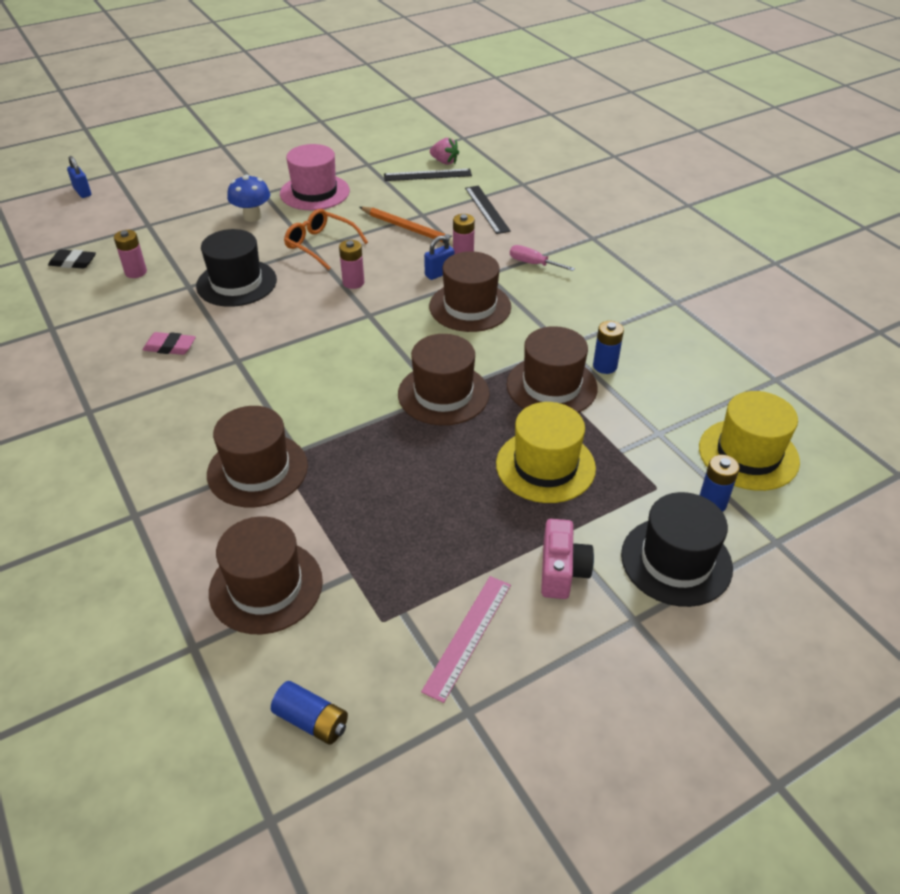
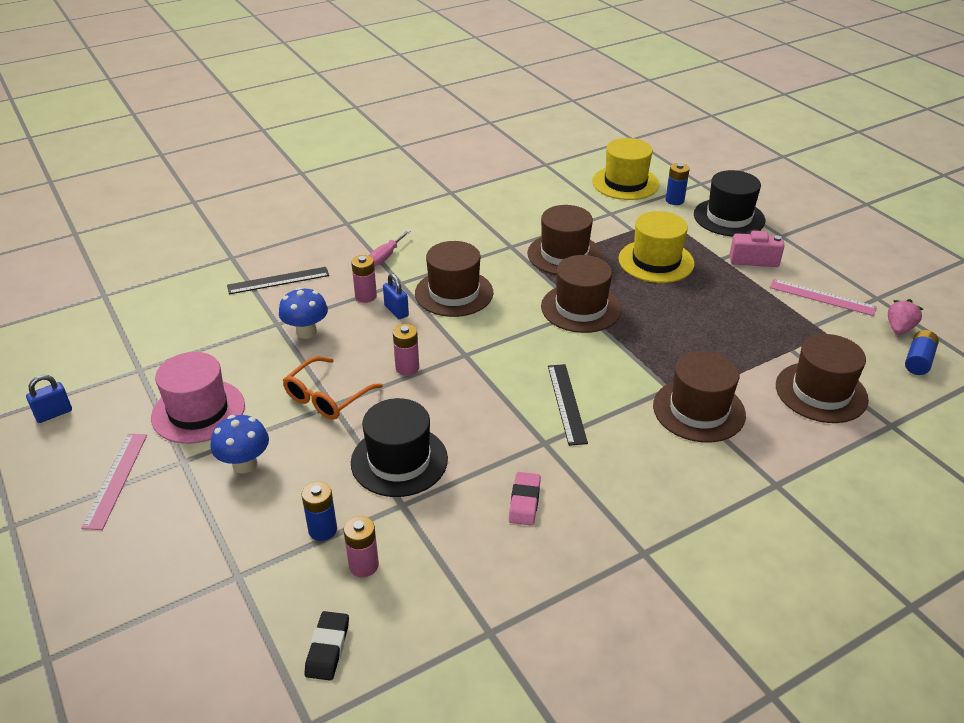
camera: 90 degrees left, 5 degrees down
(82, 192) = (102, 691): blue padlock -> blue padlock (54, 414)
(251, 172) = (116, 479): none -> pink ruler
(409, 229) = (306, 332): orange pencil -> blue mushroom
(427, 175) = (188, 321): black ruler -> black ruler (567, 403)
(444, 162) = (160, 308): pink strawberry -> pink strawberry (899, 329)
(605, 366) = (537, 229): blue battery -> blue battery (322, 530)

